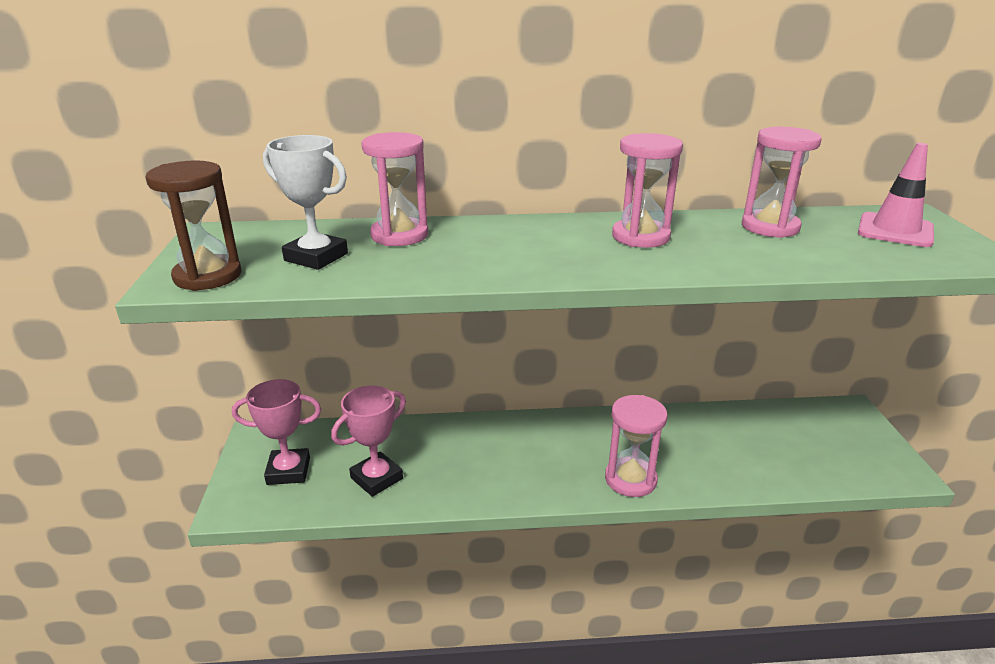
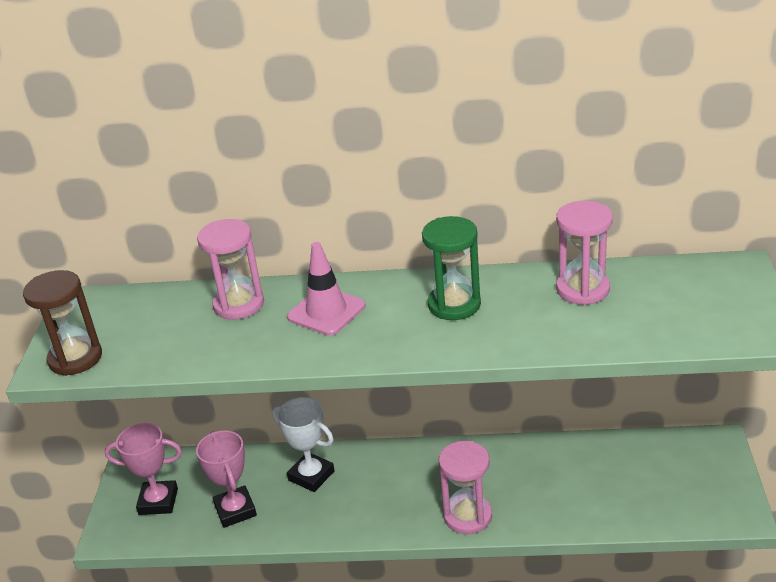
camera: 10 degrees right, 5 degrees up
(316, 257) = (164, 334): white trophy -> white trophy (311, 476)
(376, 478) = (235, 510): pink trophy -> pink trophy turned 75 degrees counterclockwise
(640, 237) = (454, 305): pink hourglass -> green hourglass
(895, 230) = (702, 293): pink traffic cone -> pink traffic cone (326, 311)

